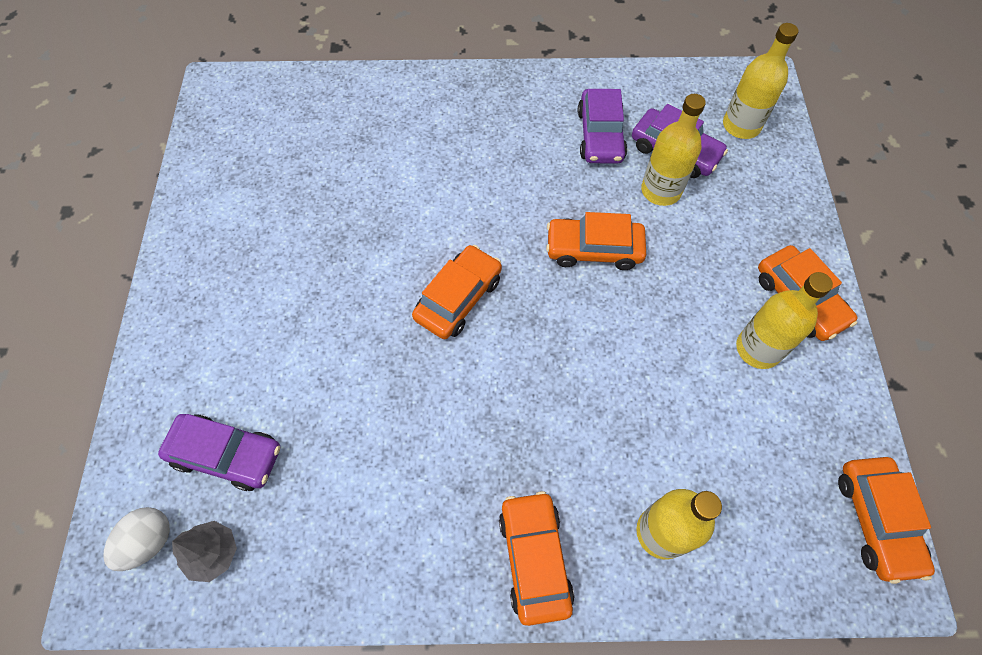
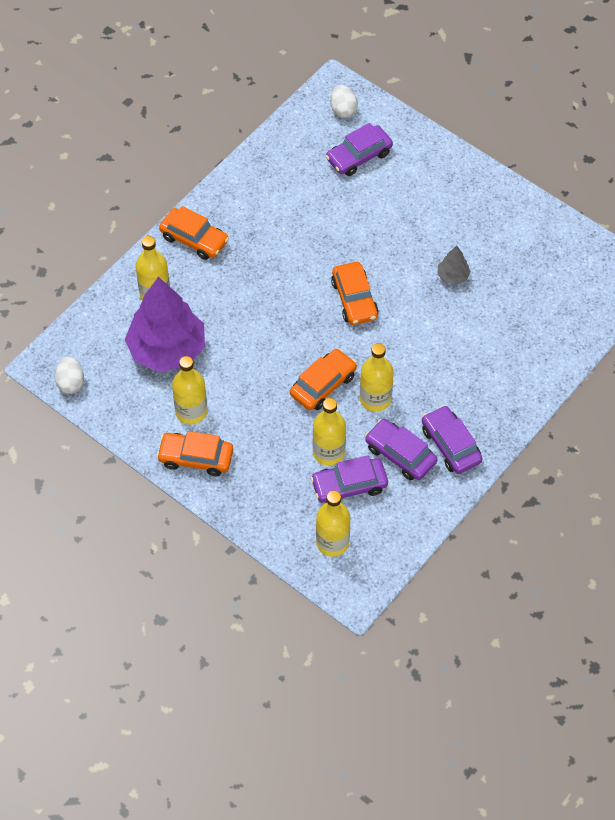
camera: 130 degrees right, 5 degrees down
(213, 553) = (315, 129): grey tree -> grey tree (453, 276)
(549, 106) = (451, 445): none -> purple car
(562, 194) = (375, 399): none -> yellow bottle
(716, 444) = (167, 350): none -> purple tree
(876, 520) = (70, 383): orange car -> white egg

